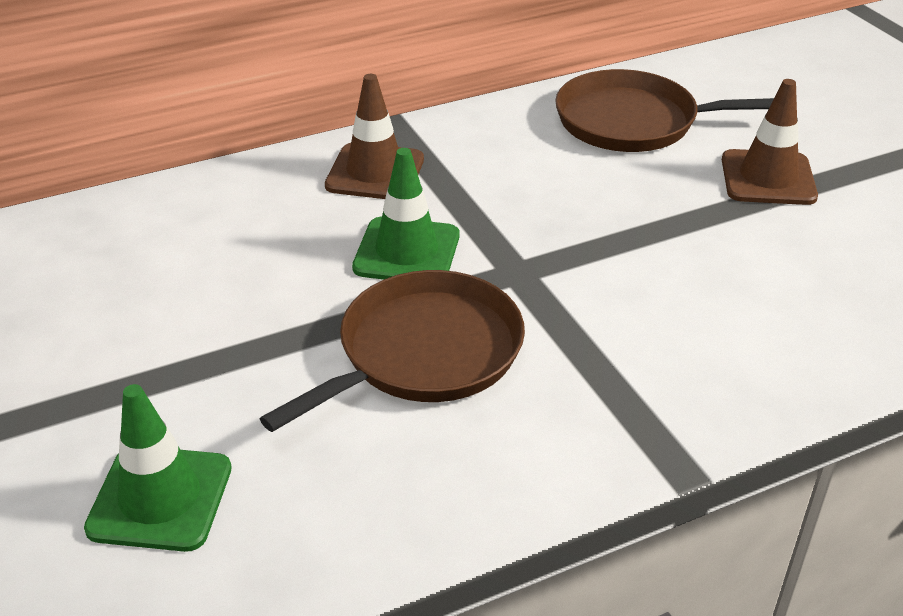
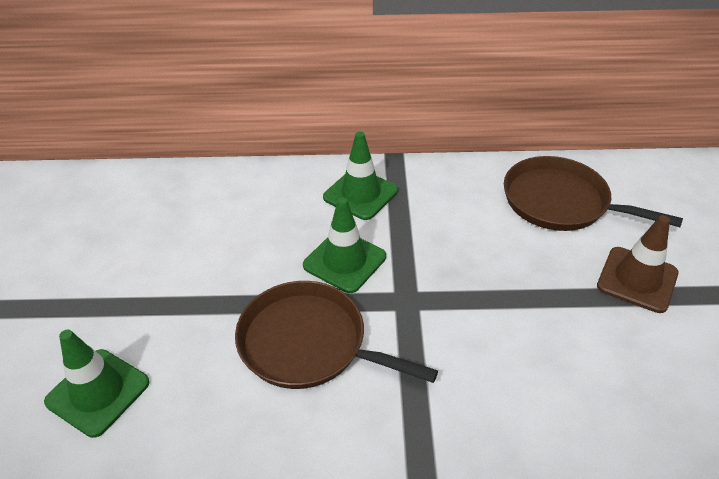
camera: 25 degrees right, 5 degrees up
(375, 172) = (360, 194): brown traffic cone -> green traffic cone
(423, 353) = (309, 343): brown pan -> brown pan turned 135 degrees counterclockwise

